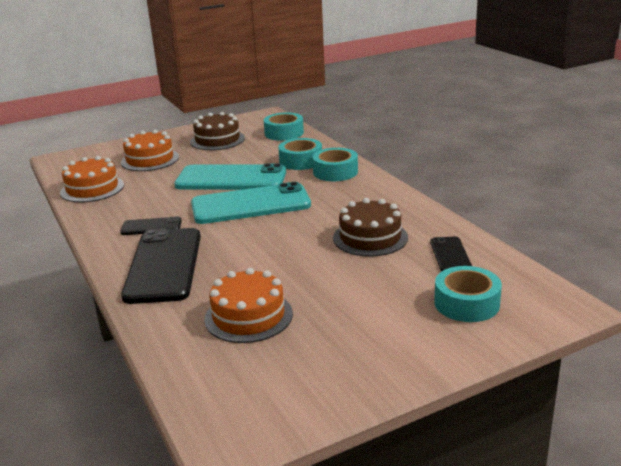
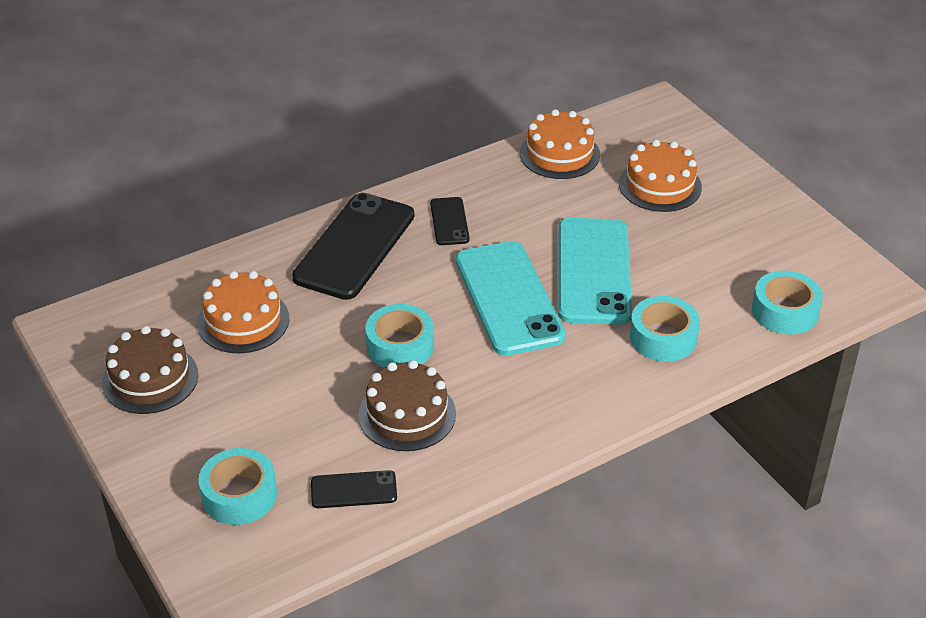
camera: 85 degrees right, 15 degrees up
(164, 265) = (355, 246): black phone -> black phone turned 60 degrees counterclockwise
(217, 140) = (745, 241): brown cake -> brown cake (150, 379)
(335, 172) = (622, 377): turquoise tape -> turquoise tape (400, 346)

